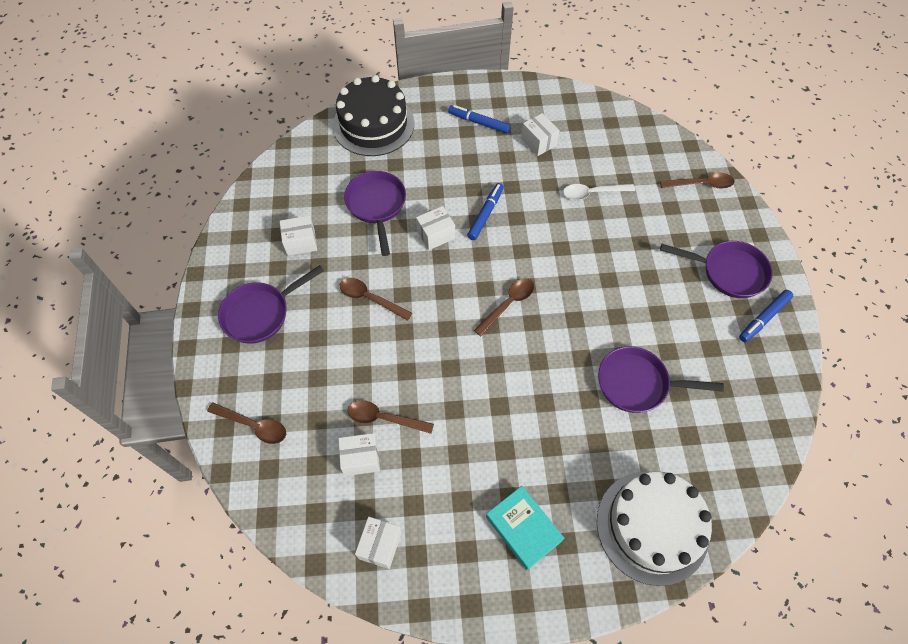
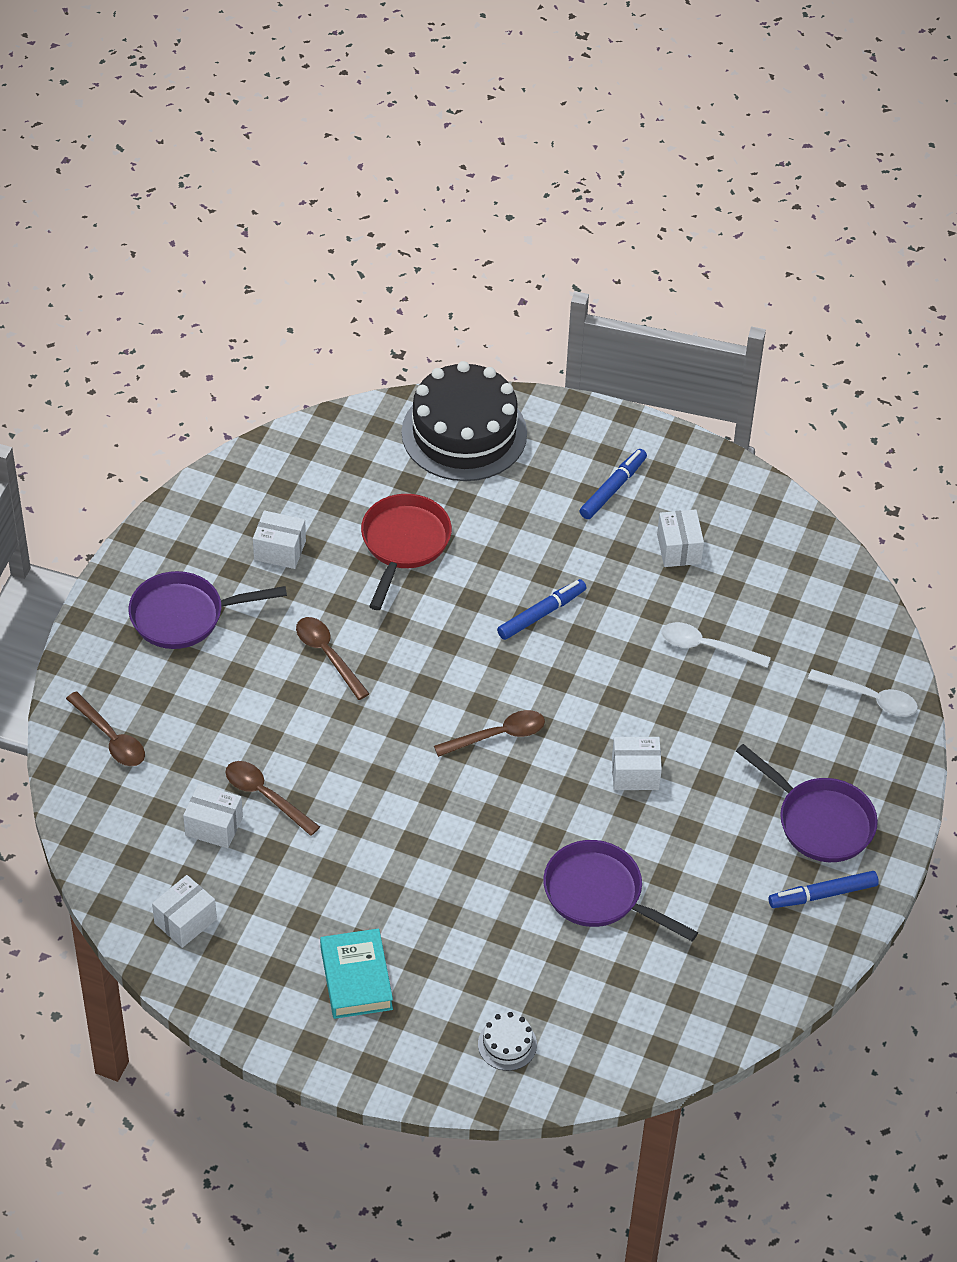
camera: 25 degrees right, 10 degrees down
(376, 205) = (404, 544): purple pan -> red pan
(436, 235) = (458, 613): white box -> white box (635, 774)
(479, 123) = (612, 489): blue marker -> blue marker turned 75 degrees clockwise
(652, 526) = (507, 1044): white cake -> white cake, size x0.41
(701, 184) = (870, 698): brown spoon -> white spoon

